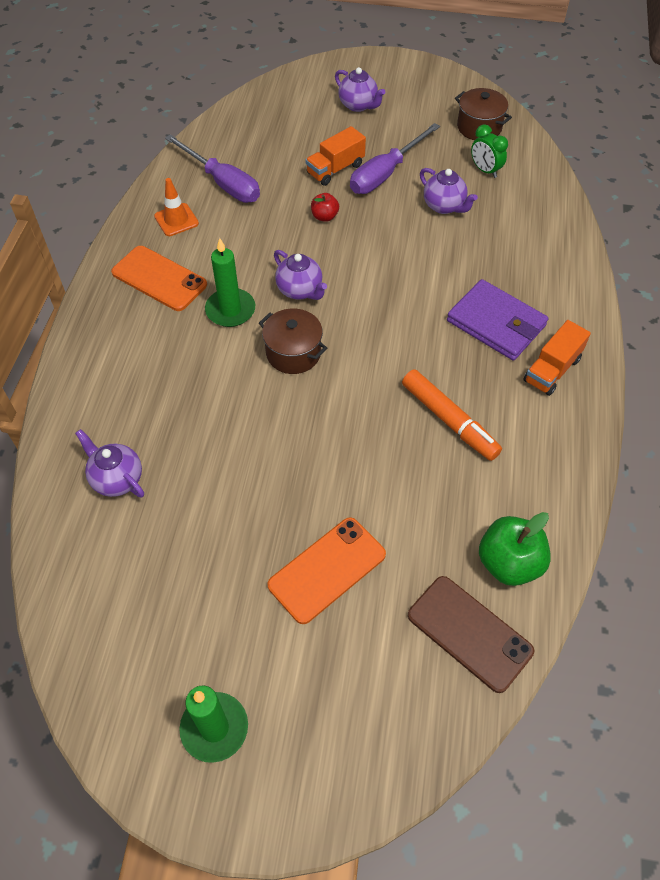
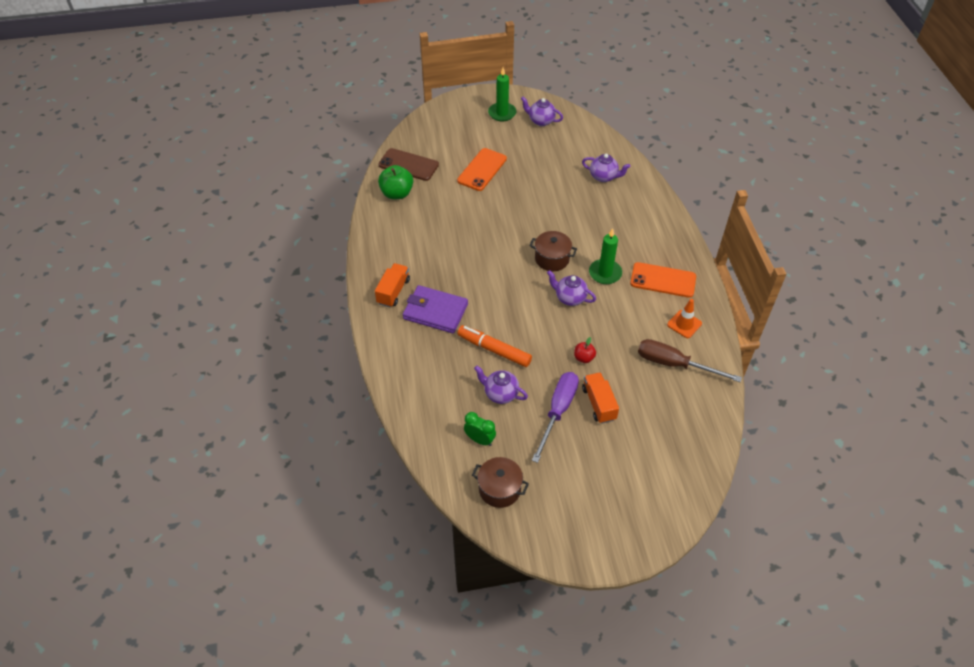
camera: 160 degrees right, 5 degrees down
(222, 183) = (674, 364): purple screwdriver -> brown screwdriver
(335, 169) = (599, 403): orange truck -> orange truck turned 45 degrees counterclockwise
(358, 105) = (616, 482): purple teapot -> purple teapot (541, 121)
(449, 420) = (446, 247): orange marker -> orange marker (494, 350)

